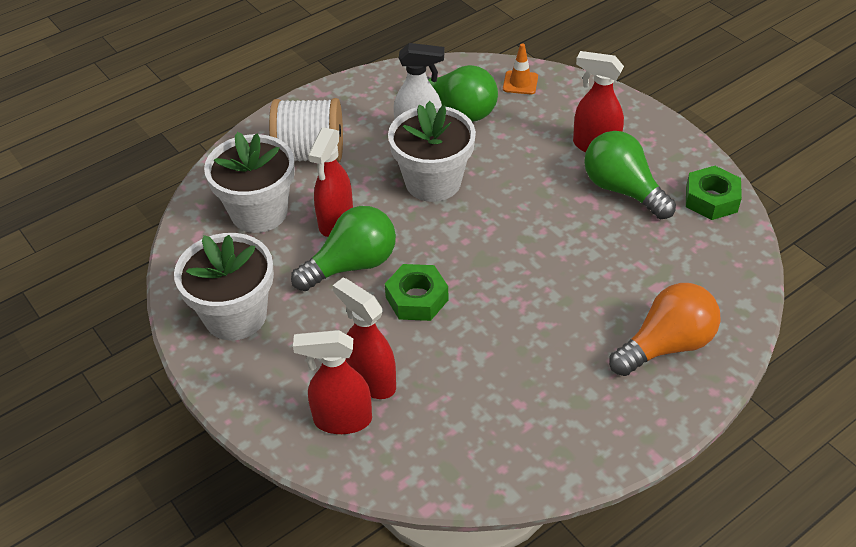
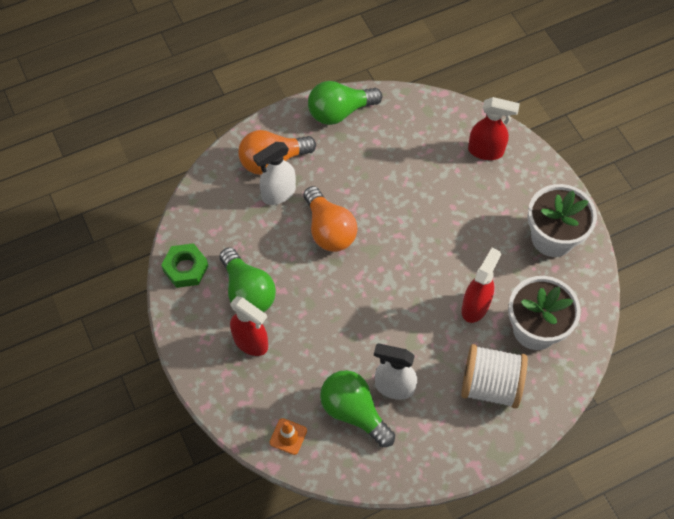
camera: 170 degrees left, 15 degrees up
(352, 265) = (467, 264): green light bulb -> green light bulb (339, 112)
(371, 381) = (465, 172): red spray bottle -> none
(417, 298) = (425, 226): green nut -> none
(433, 182) = (393, 331): white flower pot -> none
(548, 271) = (329, 230): none -> orange light bulb
(637, 303) = (278, 194): none -> white spray bottle

